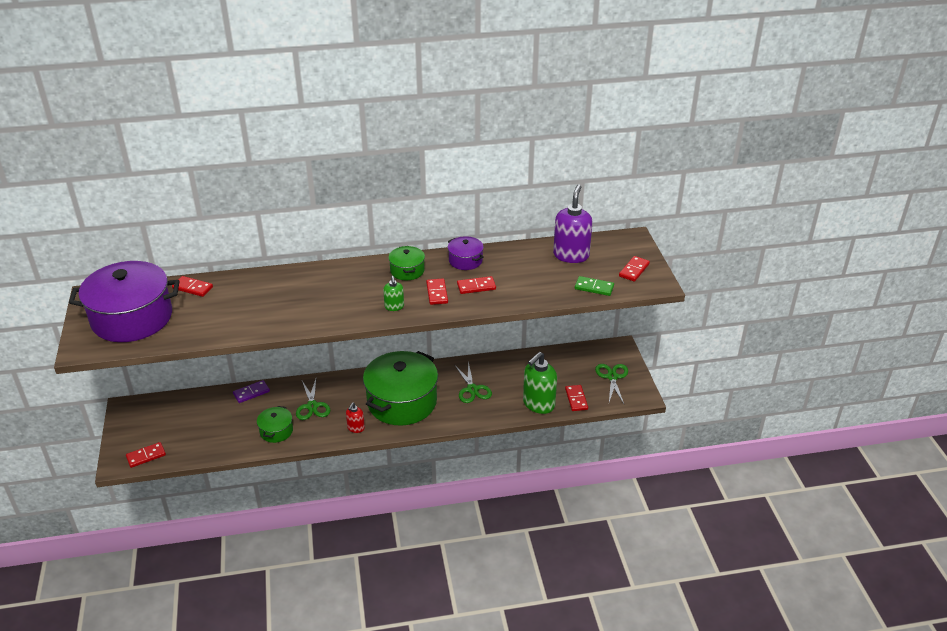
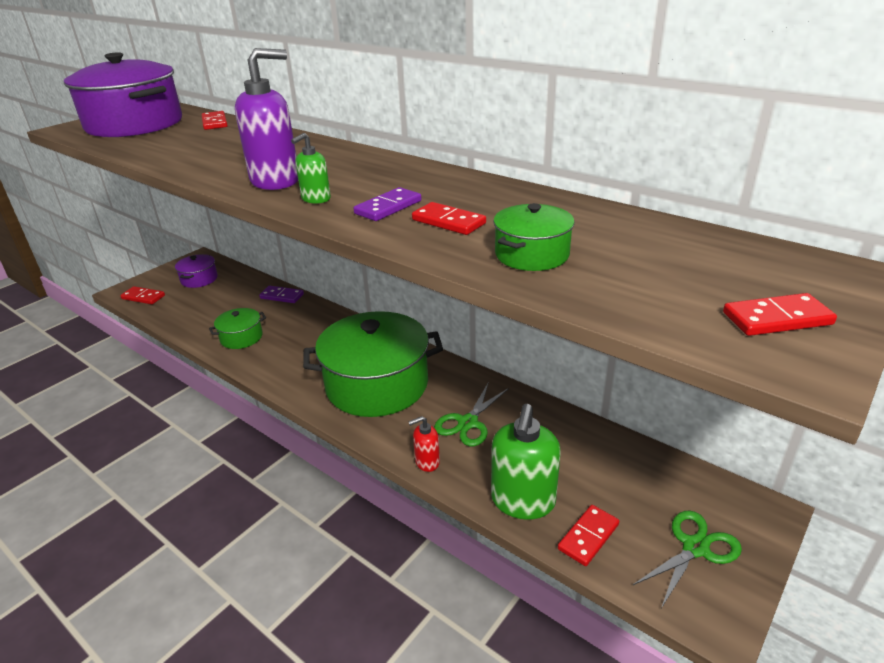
camera: 50 degrees right, 5 degrees down
(312, 406) = (301, 336): green scissors -> none
(356, 428) = (297, 380): red soap dispenser -> red soap dispenser (427, 462)
(407, 270) = (405, 176): green pot -> green pot (532, 254)
(437, 293) = (388, 207): red domino -> purple domino
(465, 260) = (493, 193): purple pot -> purple pot (199, 279)
(538, 404) = (522, 501): green soap dispenser -> green soap dispenser turned 75 degrees counterclockwise
(571, 255) = (672, 247): purple soap dispenser -> purple soap dispenser (276, 181)
(594, 287) = (637, 305): green domino -> none

